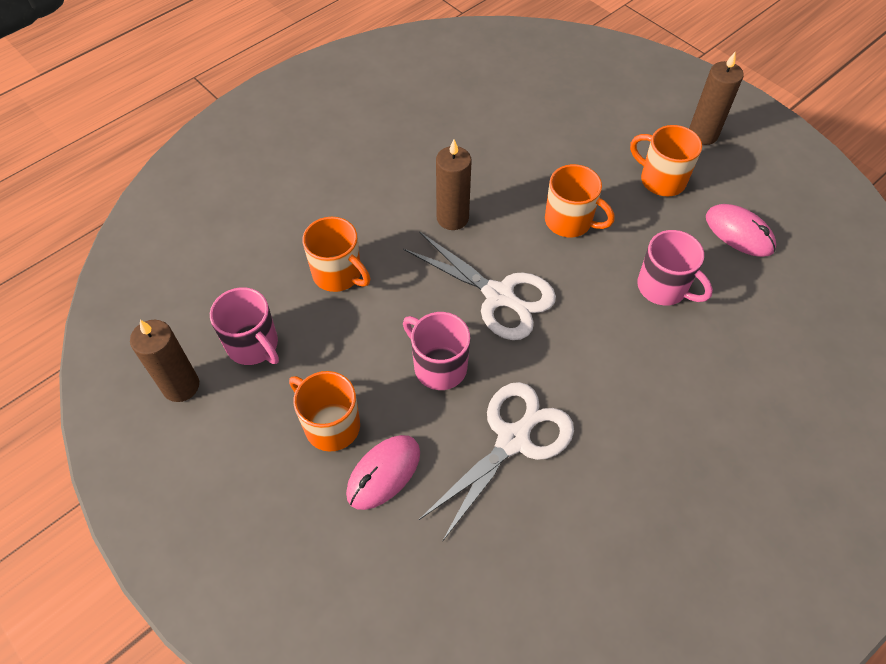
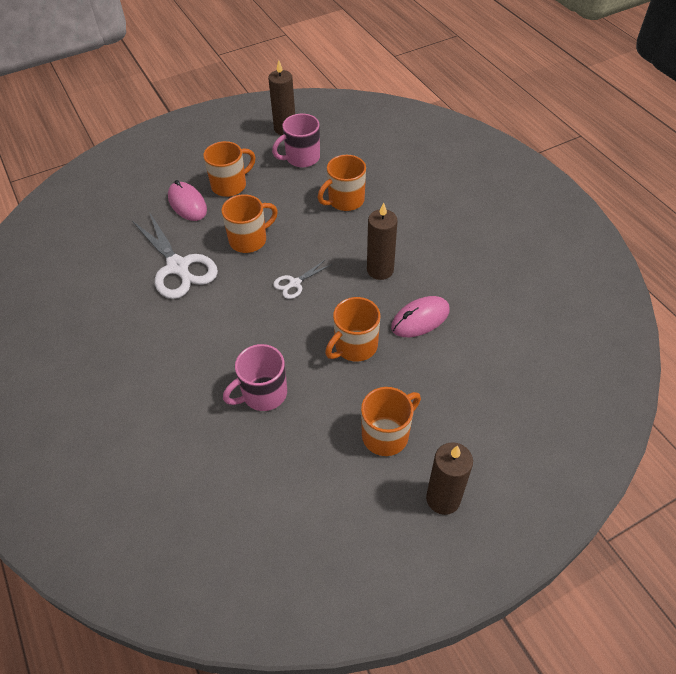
camera: 105 degrees right, 5 degrees down
(438, 366) = (249, 240): pink mug -> orange mug
(499, 296) = (294, 283): white scissors -> white scissors, size x0.49
(739, 233) = (302, 480): pink mouse -> pink mouse (420, 319)

